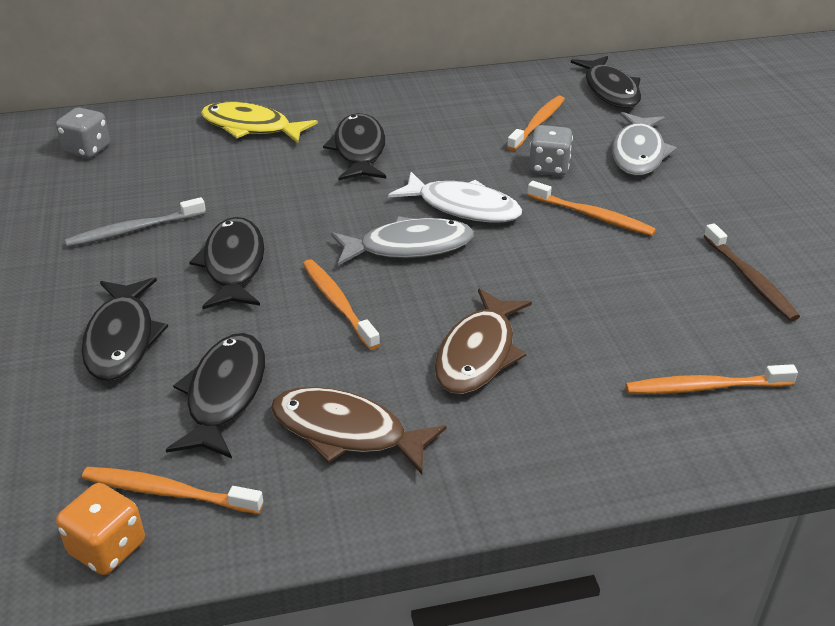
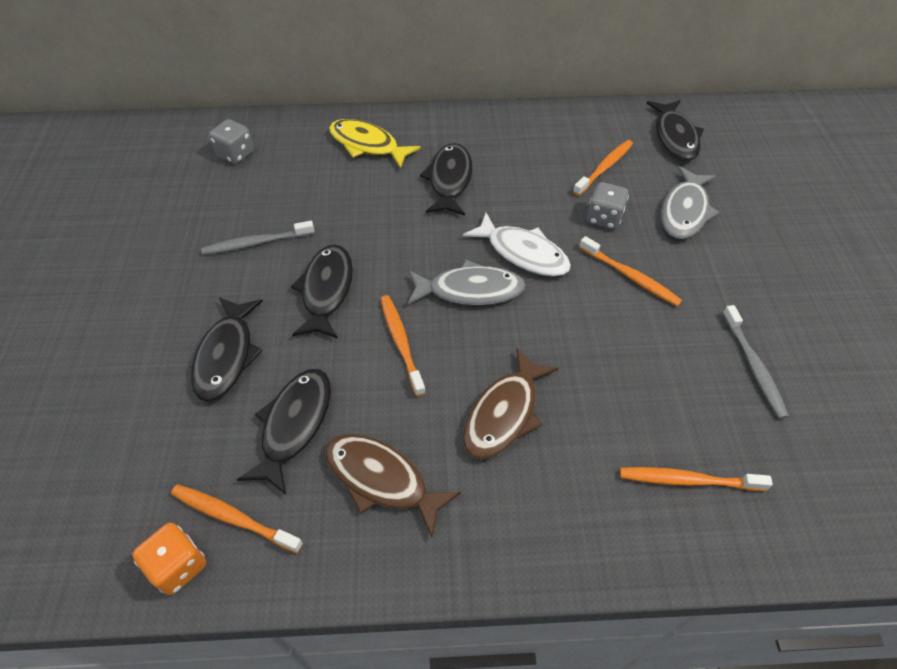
camera: 10 degrees right, 15 degrees up
(750, 279) = (753, 366): brown toothbrush -> grey toothbrush

